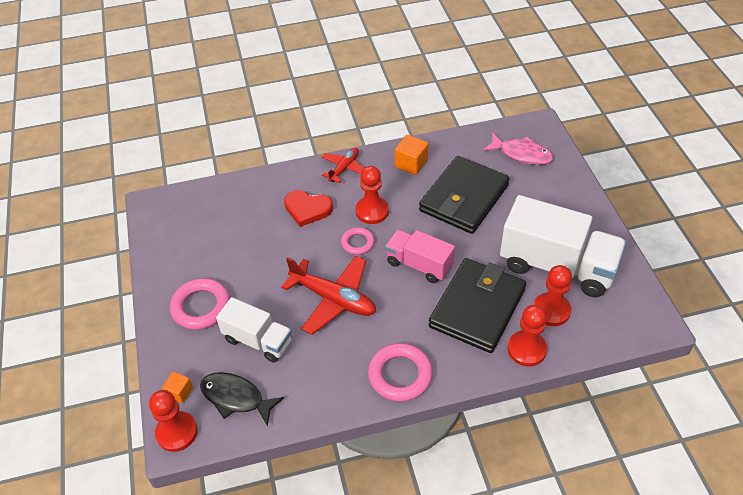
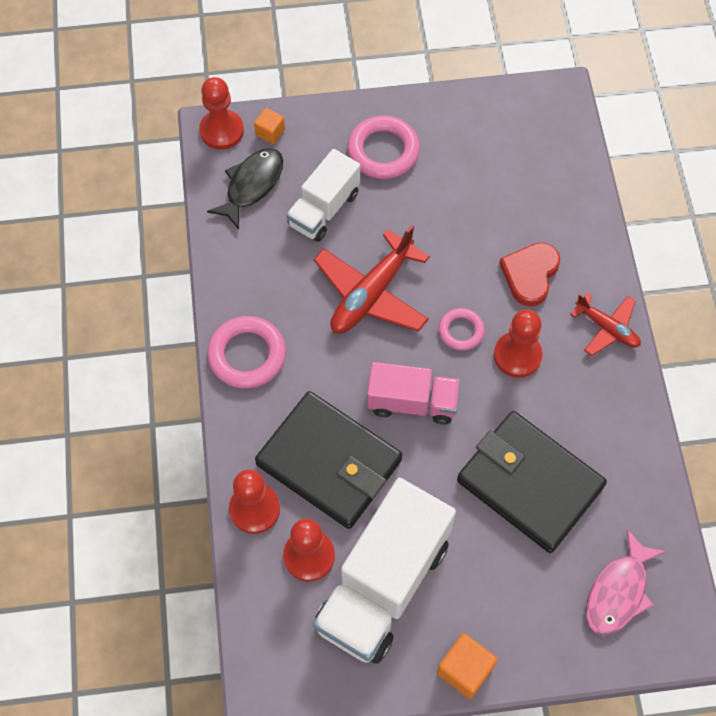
camera: 95 degrees right, 15 degrees up
(411, 164) = (609, 421): orange cube -> orange cube (465, 670)
(419, 265) = (412, 402): pink truck -> pink truck turned 60 degrees clockwise

